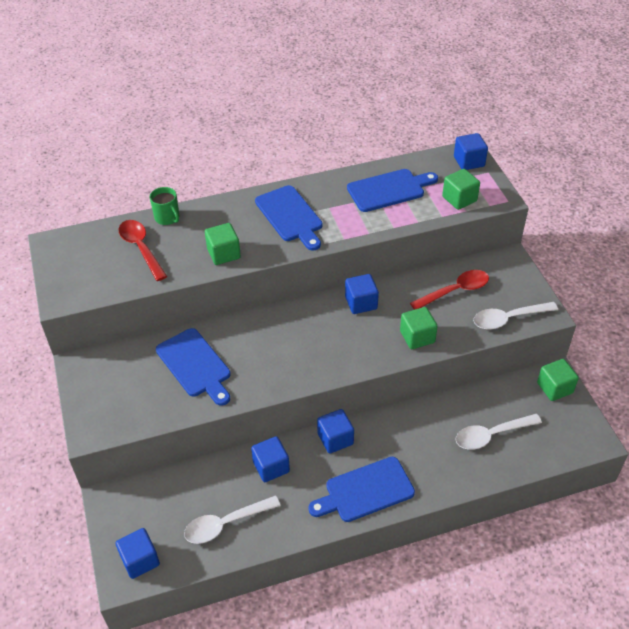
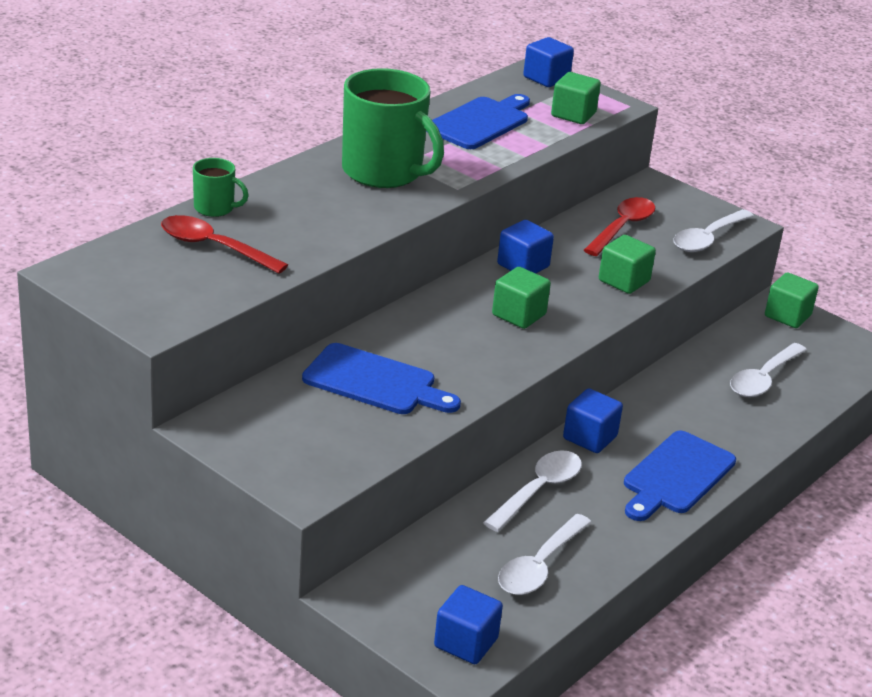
camera: 35 degrees left, 15 degrees down
(224, 253) = (337, 227): green cube -> green cube (519, 315)
(271, 467) = (538, 490): blue cube -> white spoon
(290, 216) = (383, 172): blue cutting board -> green mug

